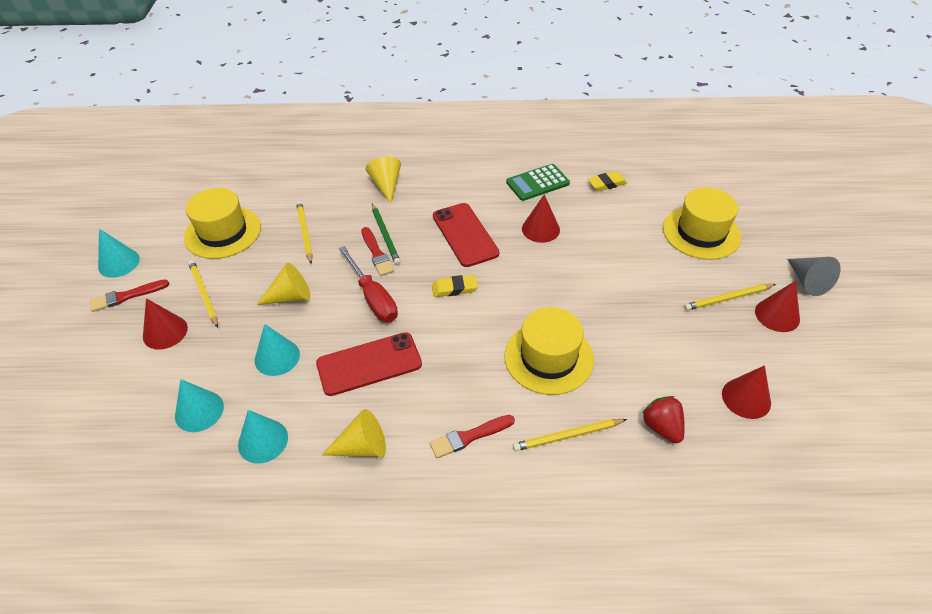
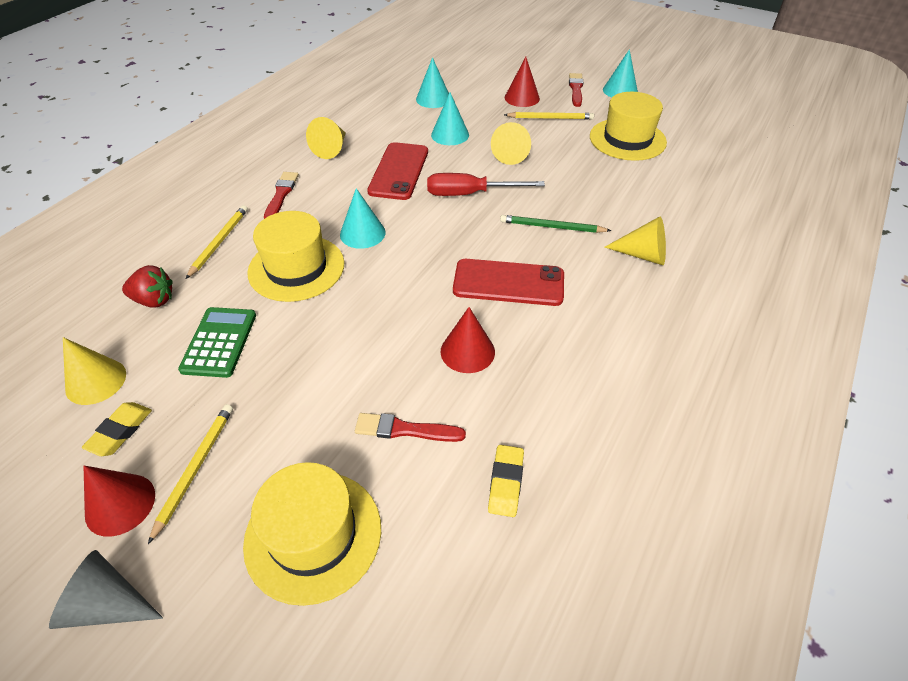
camera: 120 degrees right, 0 degrees up
(263, 441) = (382, 115): turquoise cone -> turquoise cone (362, 233)
(304, 233) = (594, 180): yellow pencil -> none
(376, 254) = (528, 213): red brush -> red brush (405, 430)
(454, 288) = (435, 244): yellow eraser -> yellow eraser (120, 431)
(537, 183) = (561, 397): green calculator -> green calculator (219, 342)
(746, 398) = (96, 381): red cone -> yellow cone

